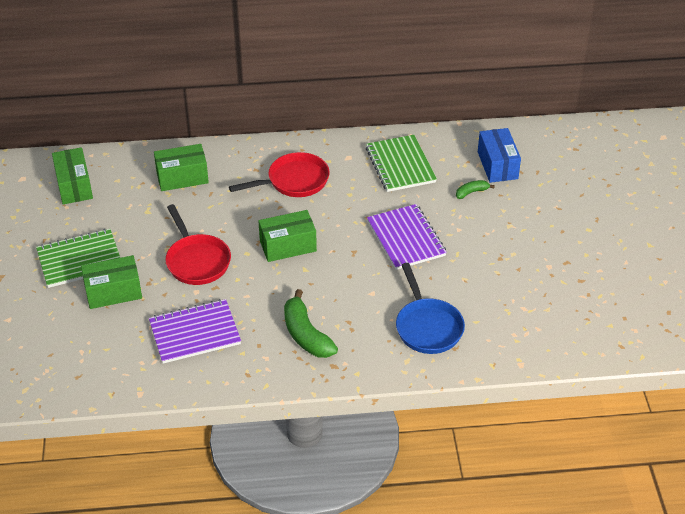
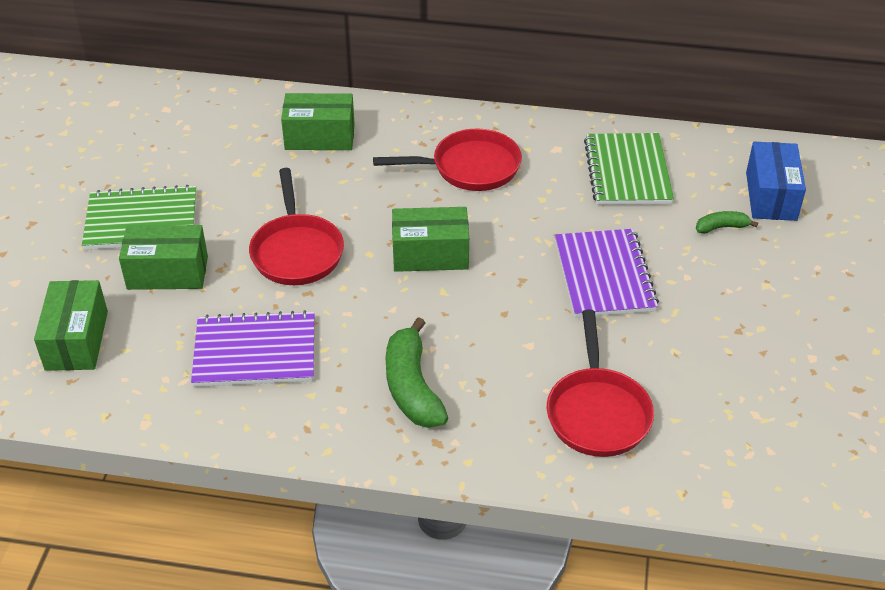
camera: 15 degrees right, 0 degrees up
(74, 186) = (175, 123): green box -> green box (77, 340)
(427, 327) = (597, 412): blue pan -> red pan

